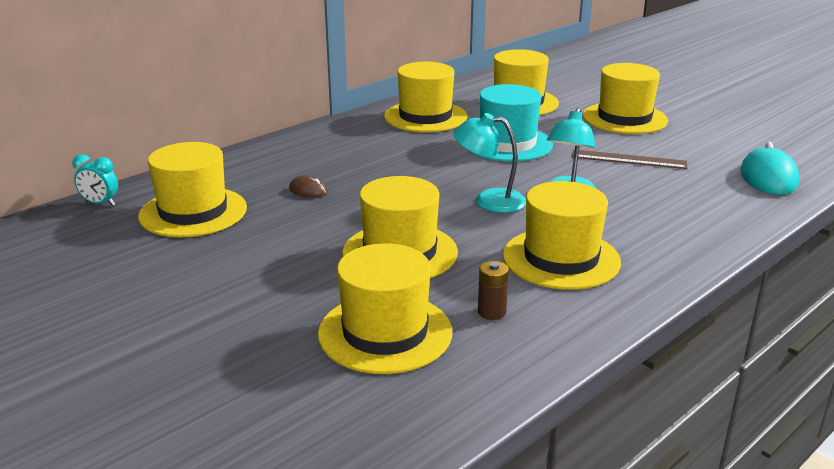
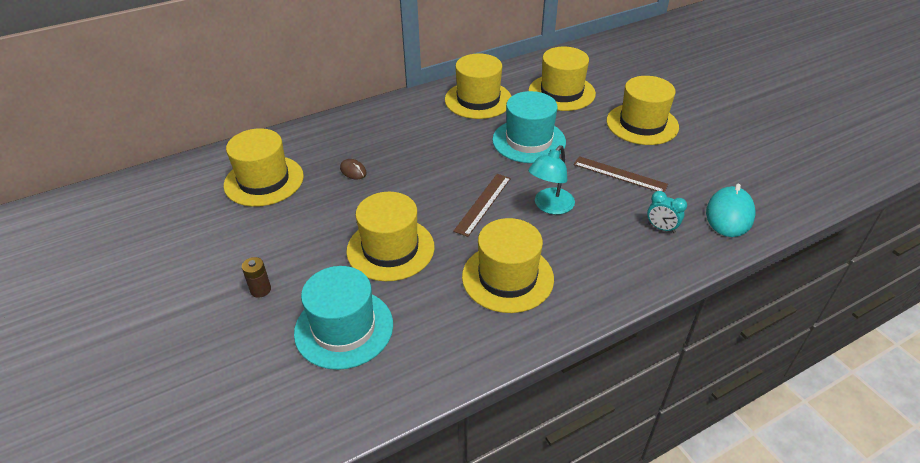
camera: 15 degrees right, 15 degrees up
(100, 203) = (205, 161): turquoise clock -> turquoise clock (661, 228)
(385, 332) = (344, 328): yellow hat -> turquoise hat
(489, 200) = (483, 204): turquoise lamp -> brown ruler
(491, 312) = (428, 323): brown battery -> brown battery (260, 290)

